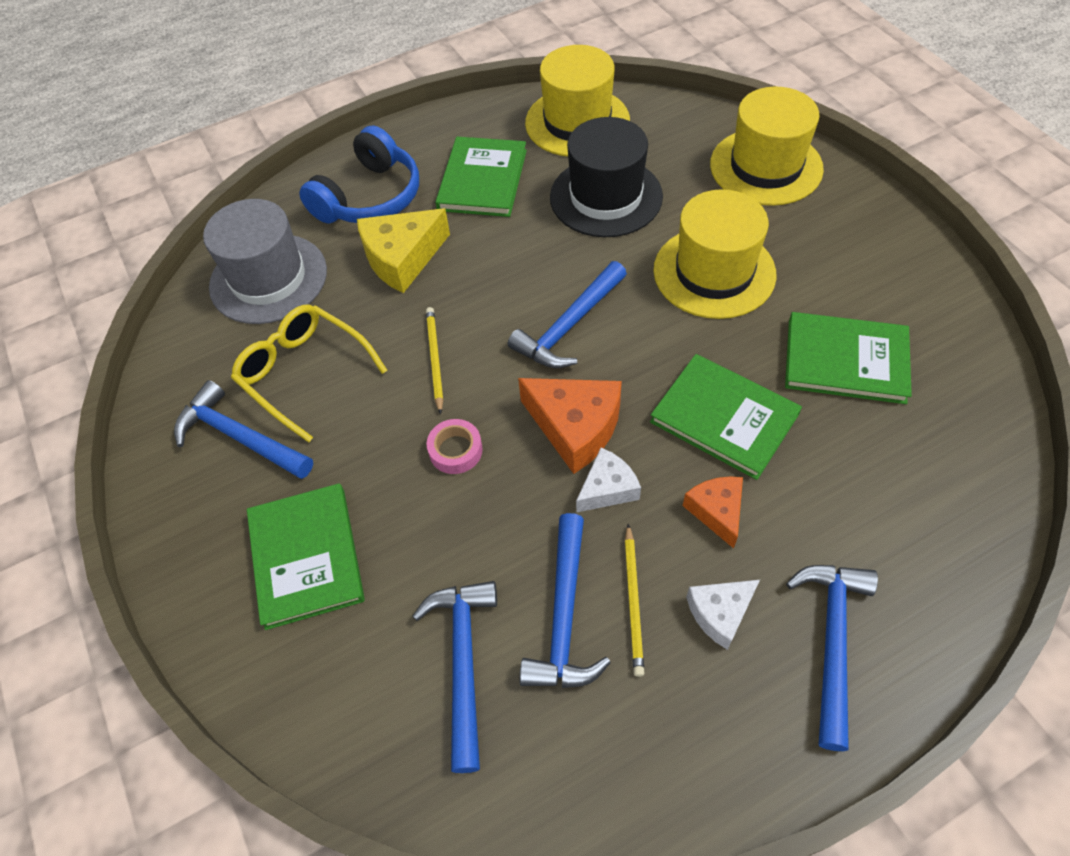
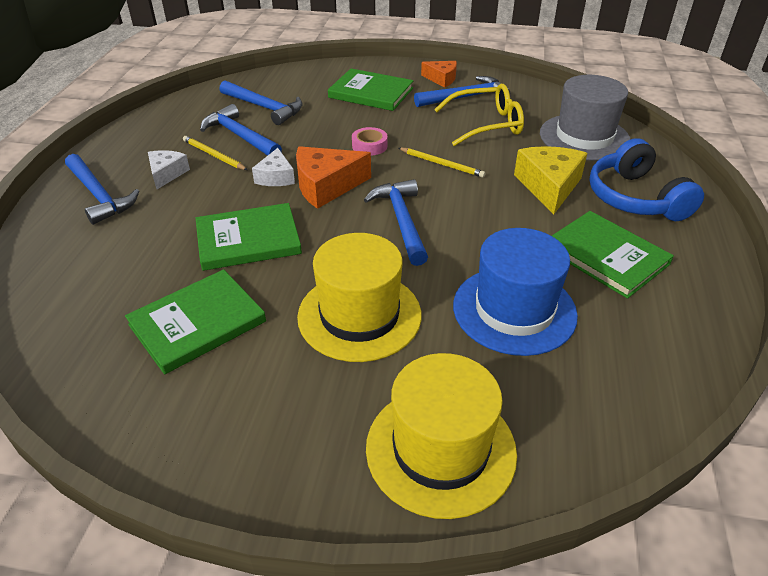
camera: 125 degrees right, 15 degrees down
(577, 122) = (647, 354): yellow hat -> none
(606, 197) = (514, 310): black hat -> blue hat
(717, 511) = (207, 202): orange cheese -> orange cheese (441, 79)

